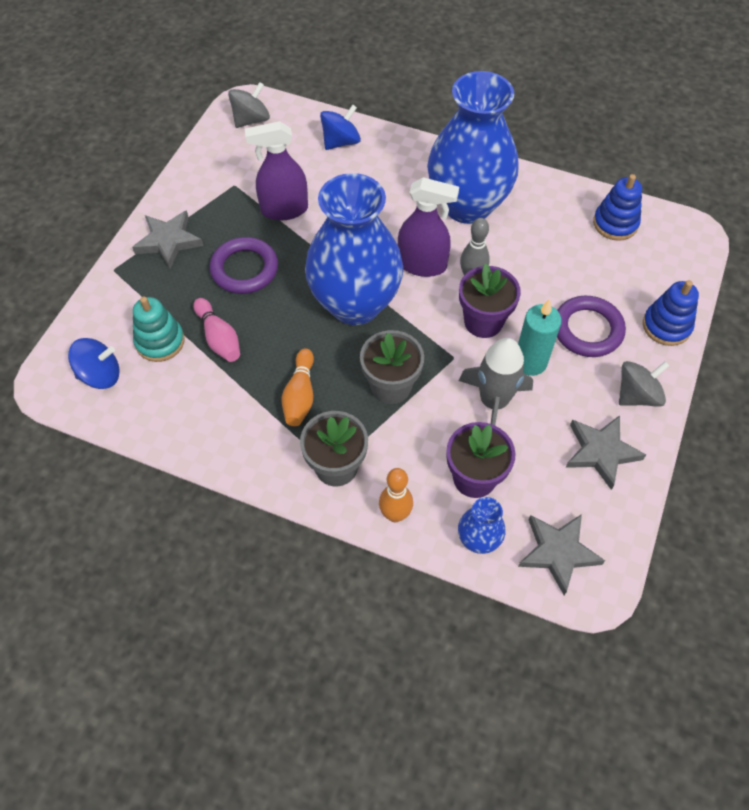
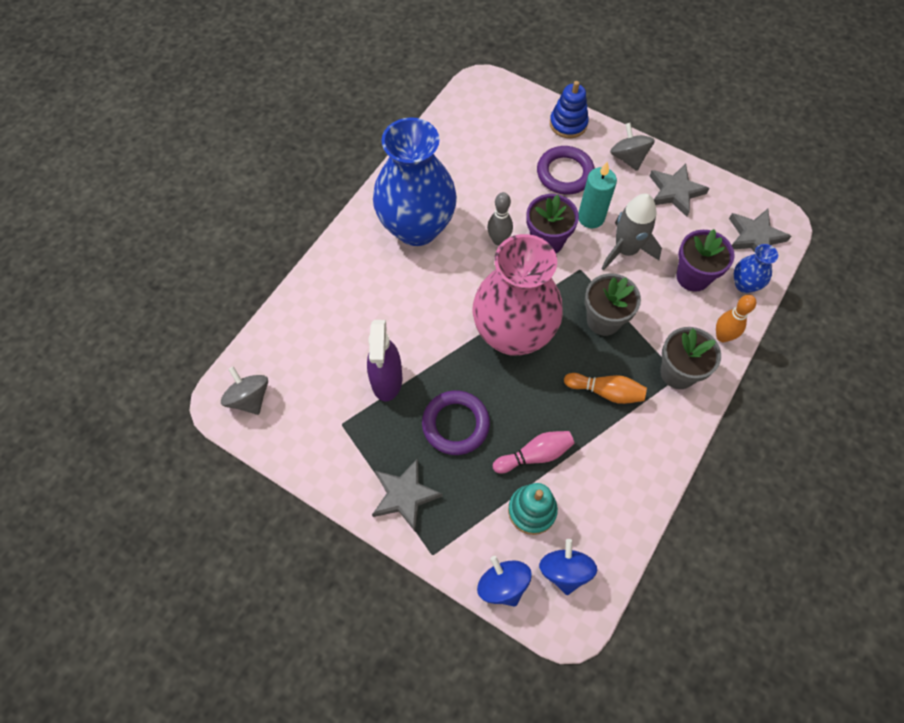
camera: 80 degrees left, 5 degrees up
(341, 142) = (307, 317): blue spinning top -> blue spinning top (503, 585)
(355, 304) = (513, 334): blue vase -> pink vase
(422, 265) = (478, 274): purple spray bottle -> none
(615, 223) = (460, 129): blue stacking toy -> none

